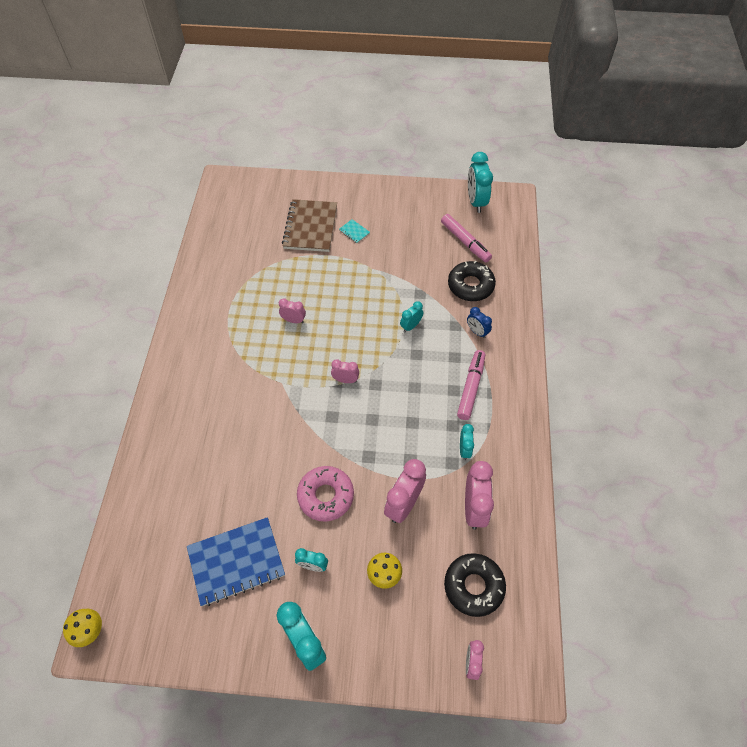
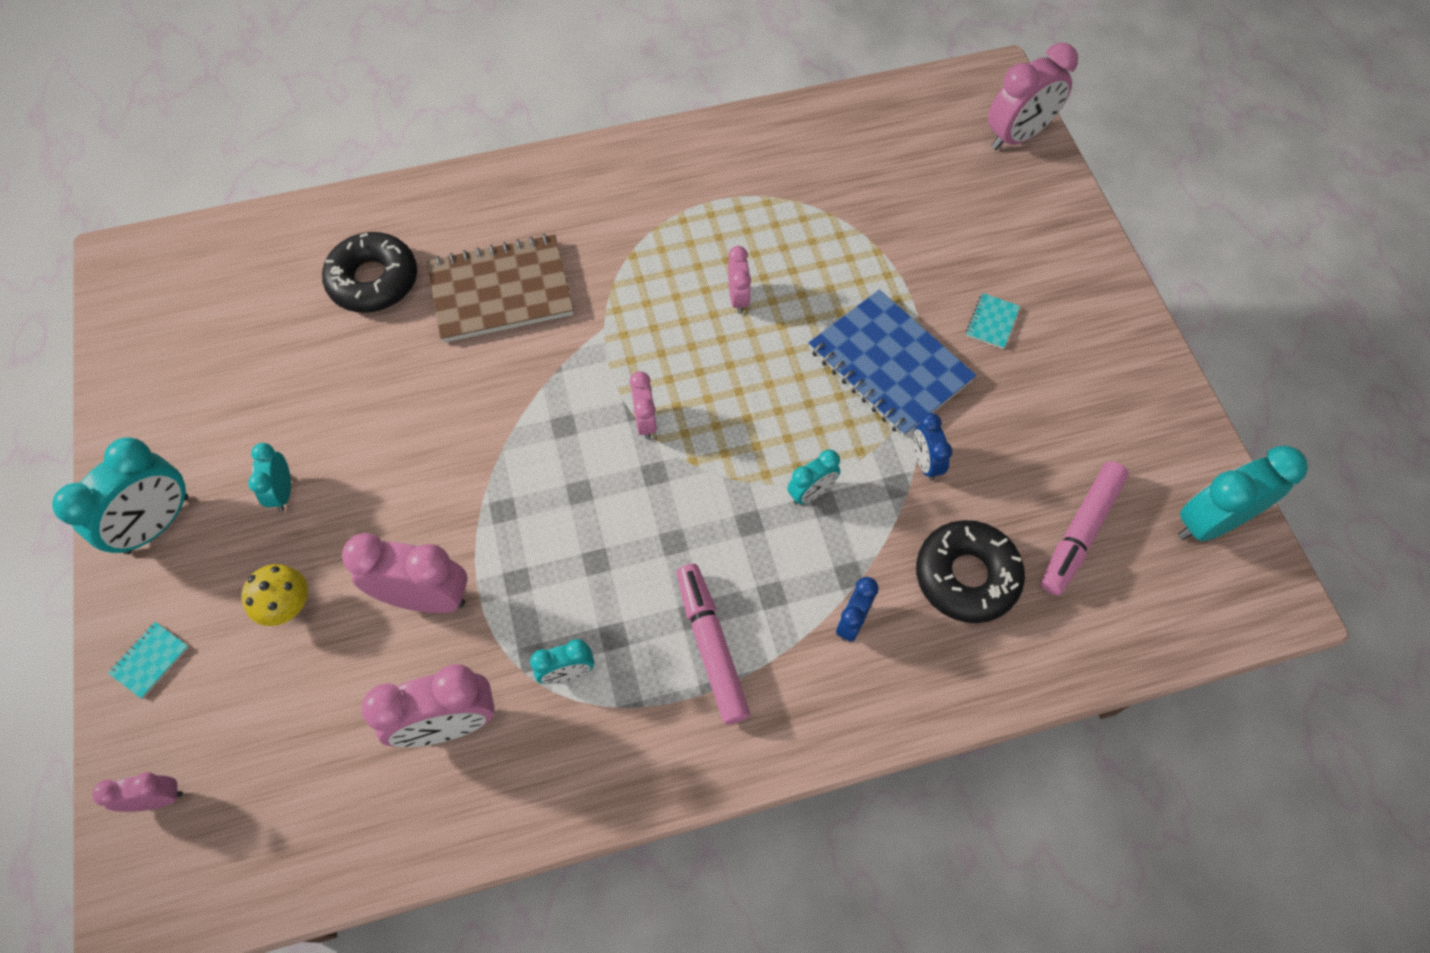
camera: 70 degrees right, 5 degrees up
(90, 631) = (136, 251): yellow mushroom -> none
(236, 562) = (268, 384): blue notebook -> blue notebook (889, 365)
(259, 185) = (1017, 136): none -> pink clock
(310, 227) = (963, 248): brown notebook -> brown notebook (501, 291)
(325, 496) = (409, 468): pink donut -> none
(390, 657) = (150, 660): none -> turquoise notebook
(411, 326) = (811, 493): turquoise clock -> turquoise clock turned 120 degrees clockwise
(413, 280) = (925, 462): none -> blue clock
(471, 387) = (711, 646): pink marker -> pink marker turned 105 degrees counterclockwise
(473, 586) = (296, 765): black donut -> black donut (374, 280)

